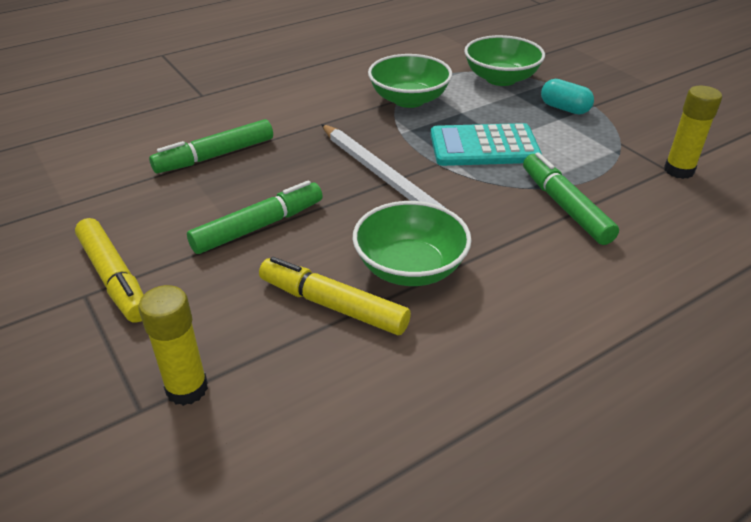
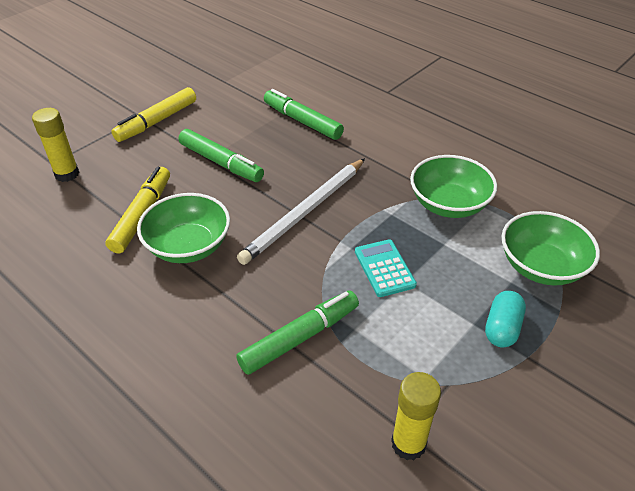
camera: 75 degrees right, 5 degrees up
(484, 147) = (384, 268): turquoise calculator -> turquoise calculator, size x0.64

